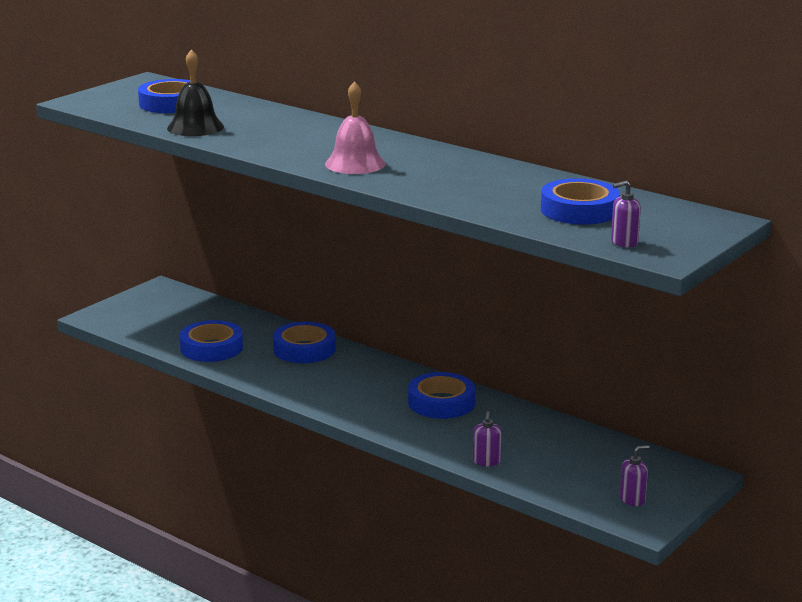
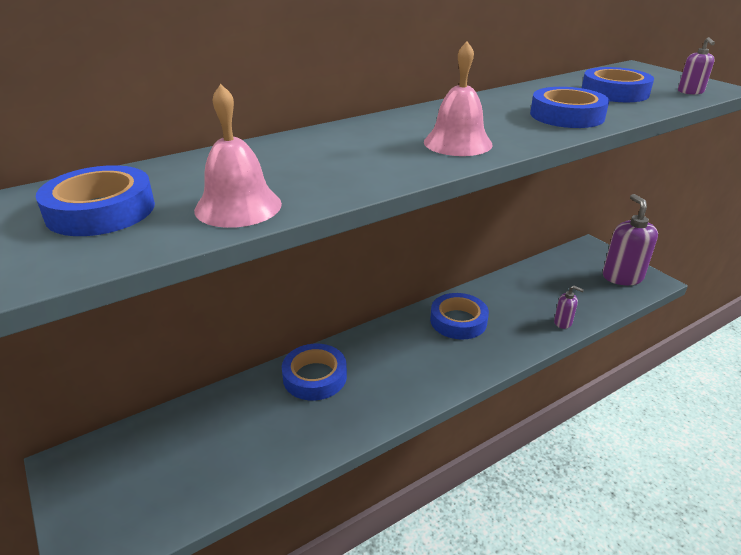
camera: 70 degrees left, 10 degrees up
(195, 127) = (238, 206): black bell -> pink bell
(211, 348) = (266, 448): blue tape -> blue tape (567, 115)
(632, 499) = (622, 277): purple soap dispenser -> purple soap dispenser, size x2.07

